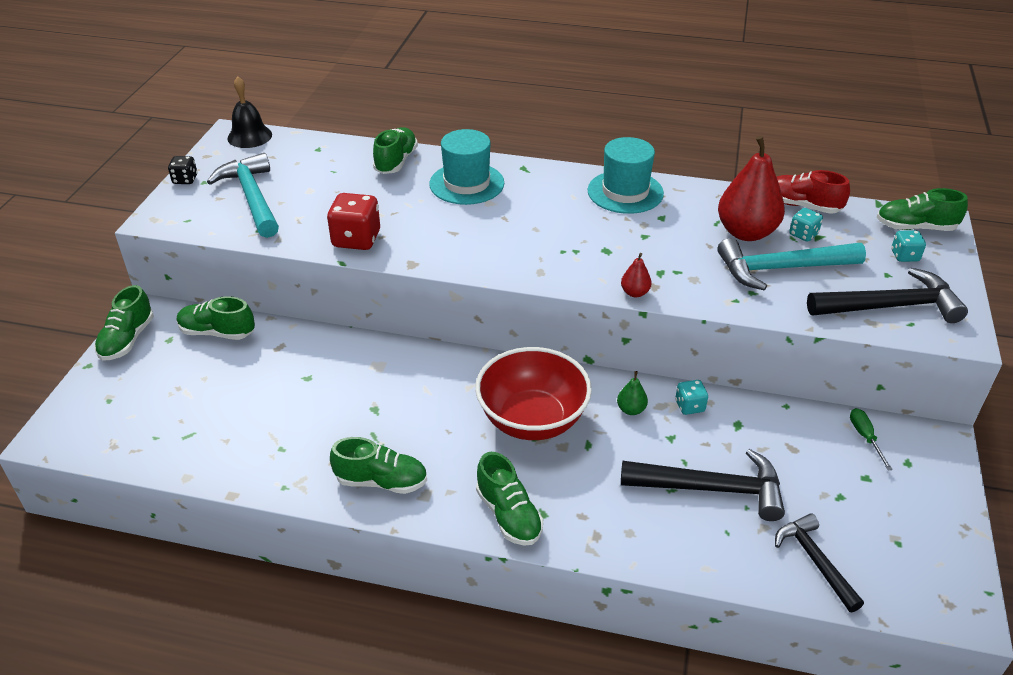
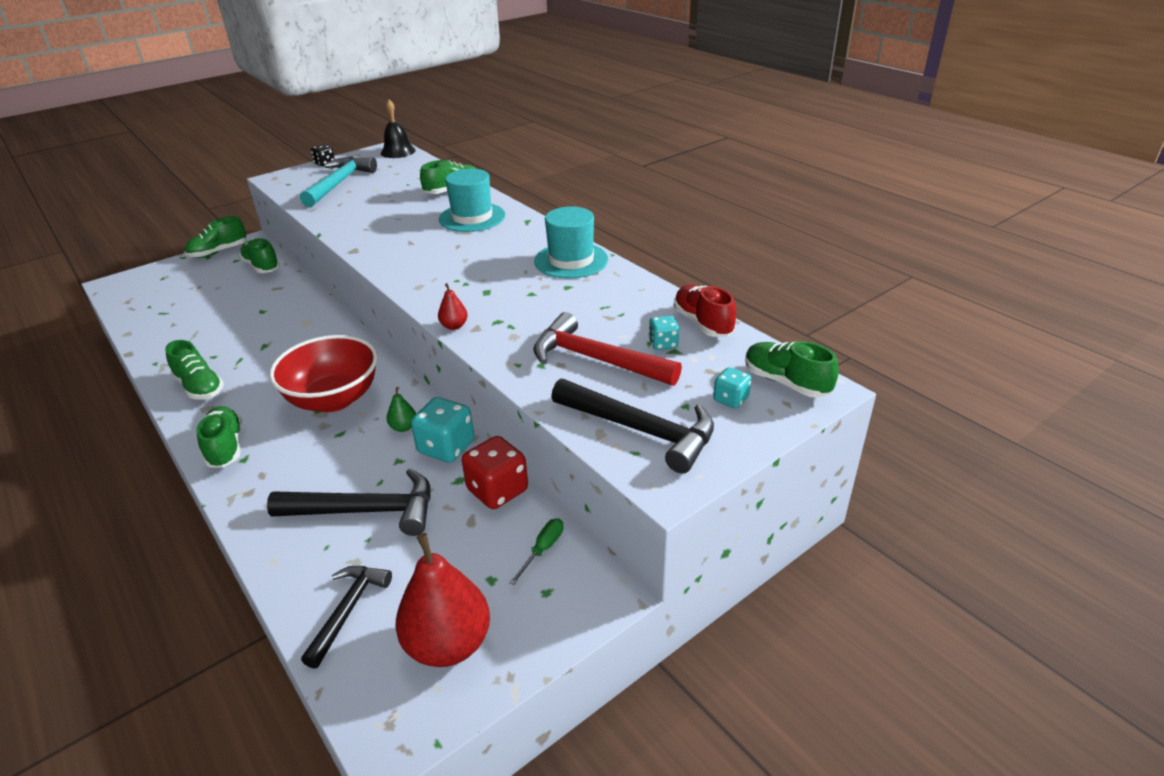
camera: 40 degrees right, 5 degrees down
(356, 239) = (349, 225): red dice -> red dice (497, 490)
(509, 515) = (225, 447): green shoe -> green shoe turned 150 degrees clockwise
(689, 406) = (446, 447): turquoise dice -> turquoise dice, size x1.79
(711, 489) = (365, 511): black hammer -> black hammer turned 45 degrees counterclockwise
(746, 232) = (615, 323): red pear -> red pear (448, 644)
(781, 269) = (596, 359): turquoise hammer -> red hammer

